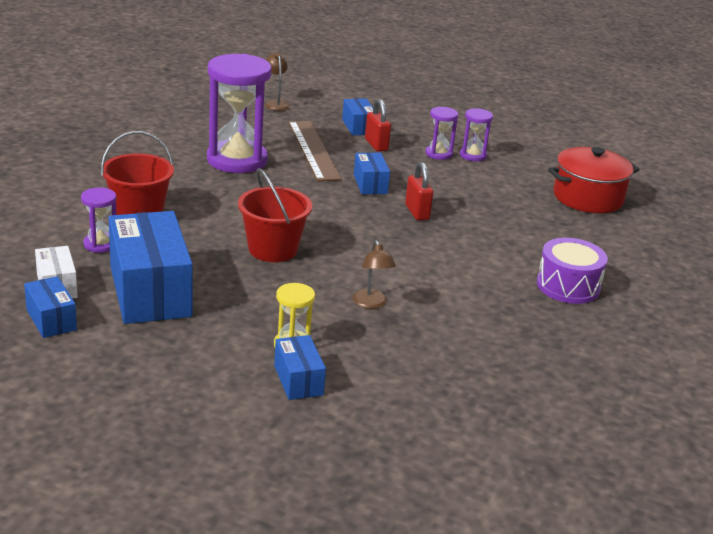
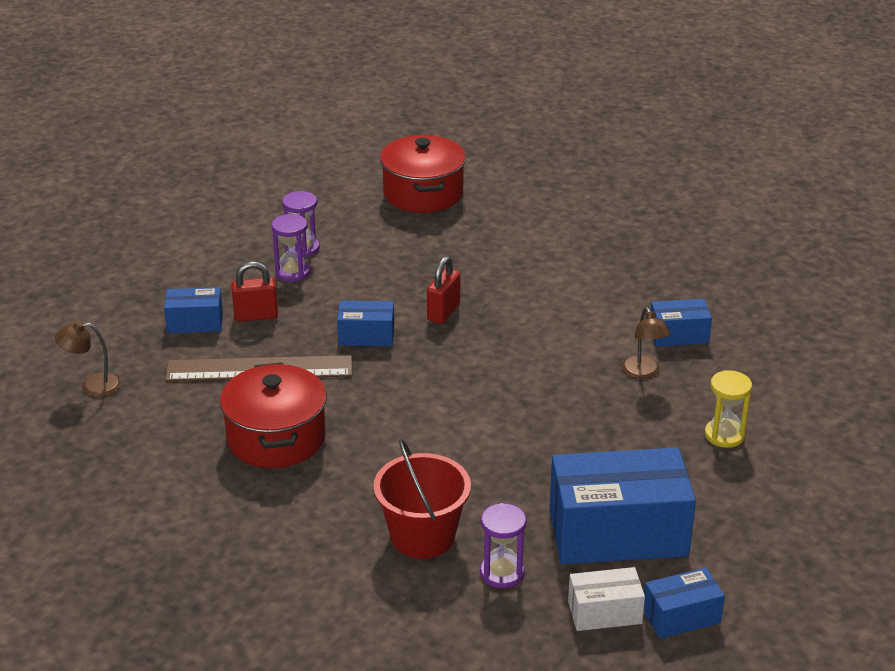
camera: 75 degrees left, 5 degrees up
(237, 160) = (276, 438): purple hourglass -> red pot
(273, 249) = (524, 429): red bucket -> none
(298, 380) = (786, 437): blue box -> blue box (678, 335)
(371, 304) = (643, 373): brown lamp -> brown lamp turned 75 degrees clockwise
(417, 212) = (443, 312): red padlock -> red padlock turned 60 degrees counterclockwise
(568, 286) = (609, 245): purple drum -> none

